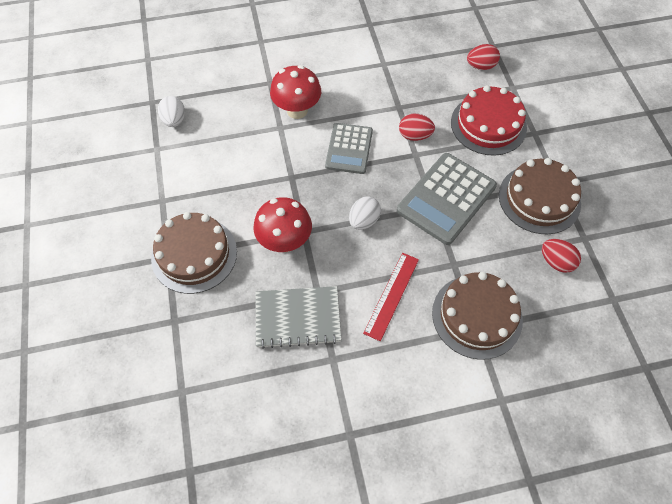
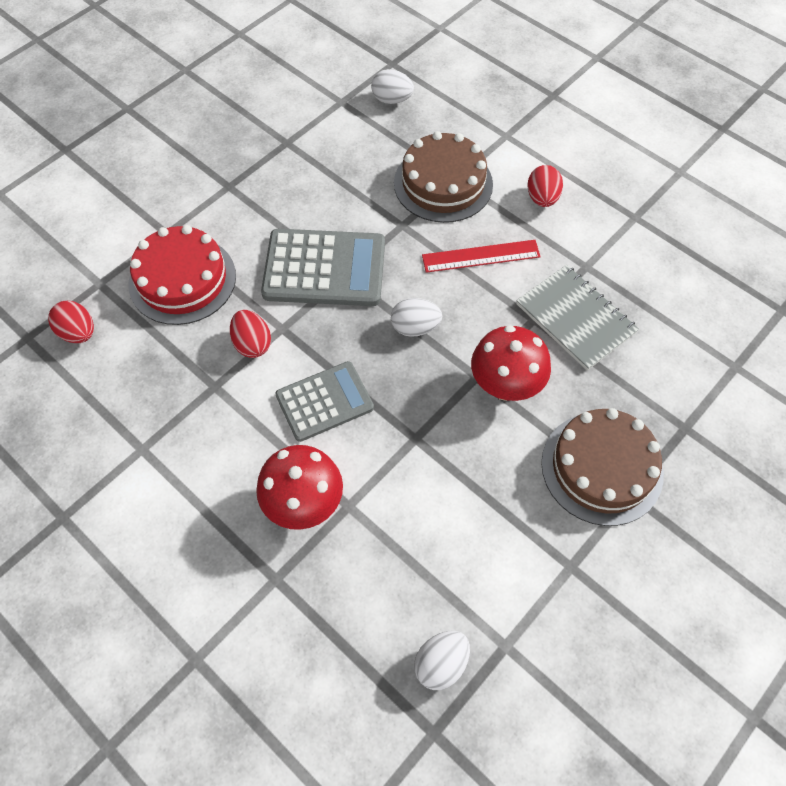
camera: 125 degrees left, 0 degrees up
(539, 199) = (263, 192): brown cake -> none
(556, 262) = (333, 152): red egg -> red egg (542, 198)
(595, 338) = (392, 100): none -> white egg

